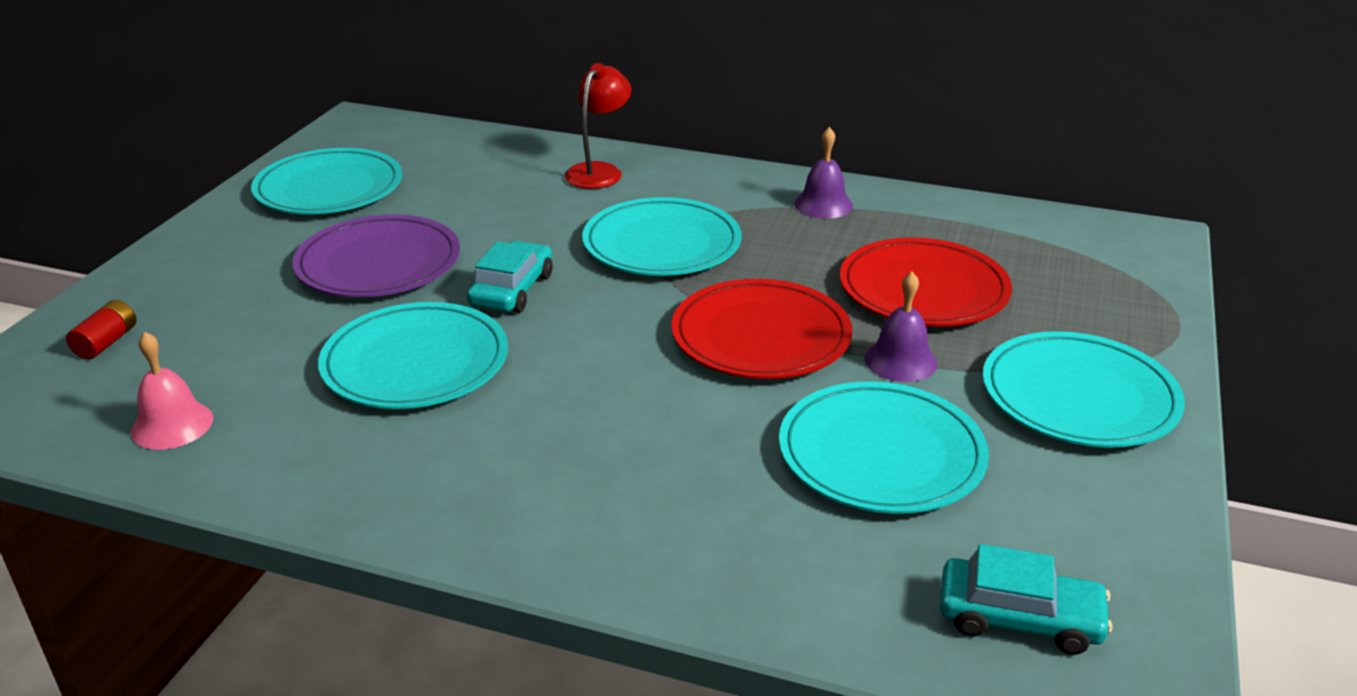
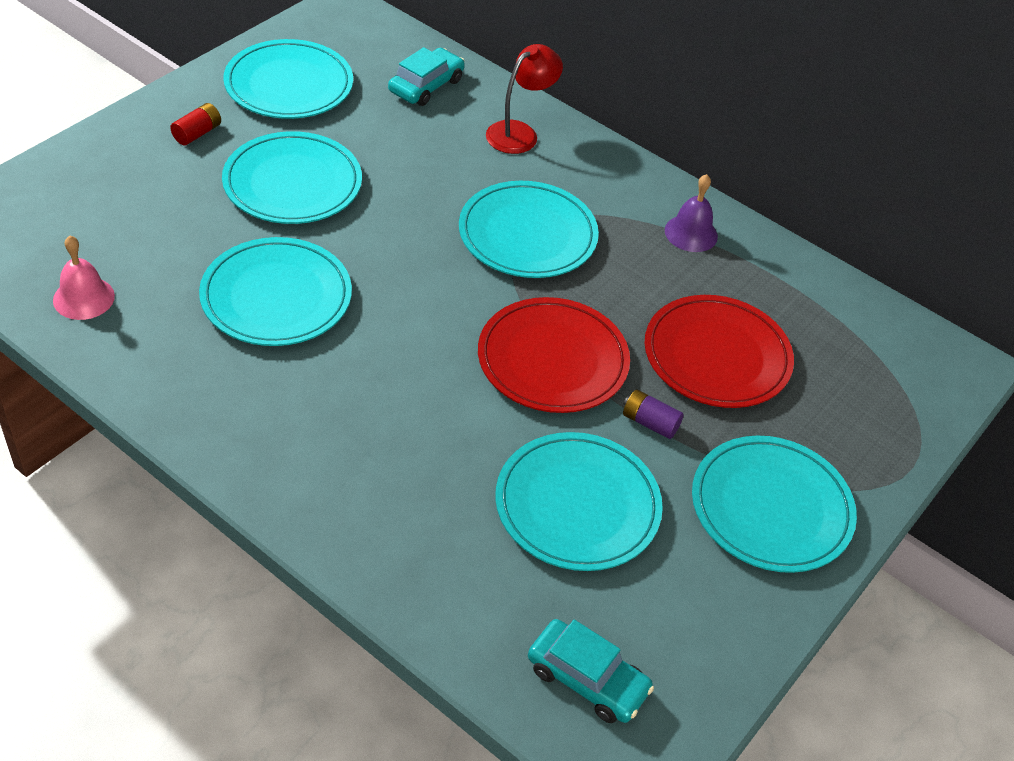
camera: 15 degrees right, 15 degrees up
(107, 342) = (65, 201): red battery -> red battery (197, 133)
(378, 264) = (292, 183): purple plate -> turquoise plate
(512, 290) = (383, 246): turquoise car -> turquoise car (426, 86)
(900, 360) = (650, 422): purple bell -> purple battery

